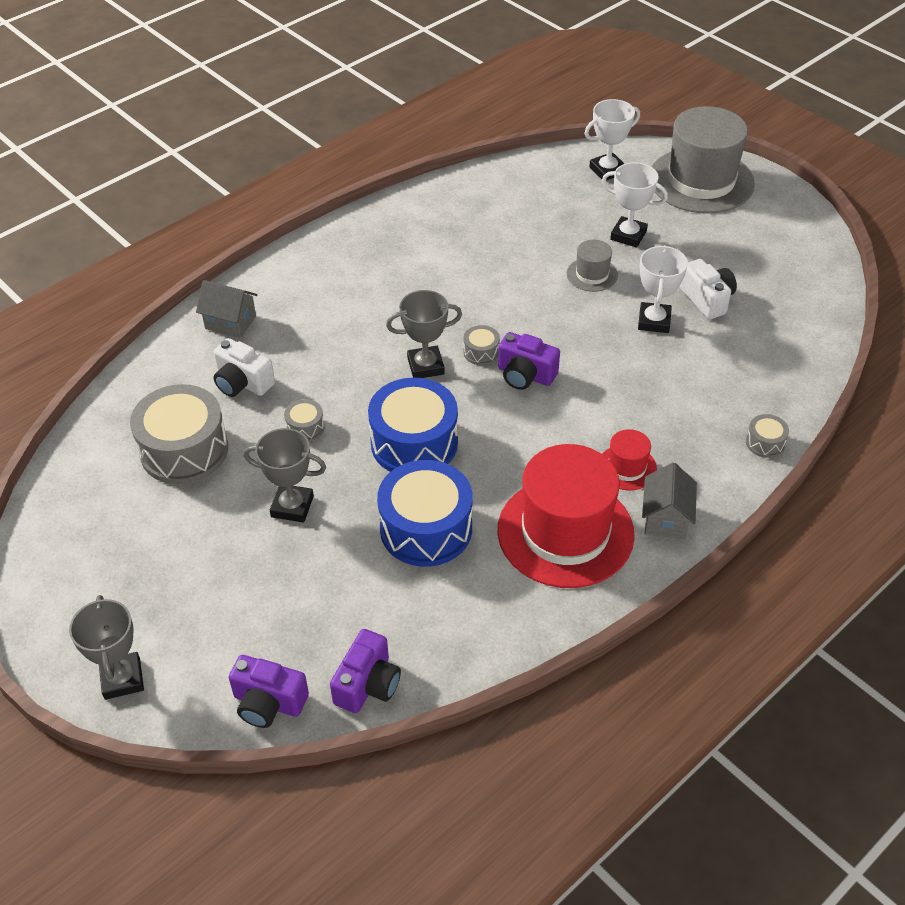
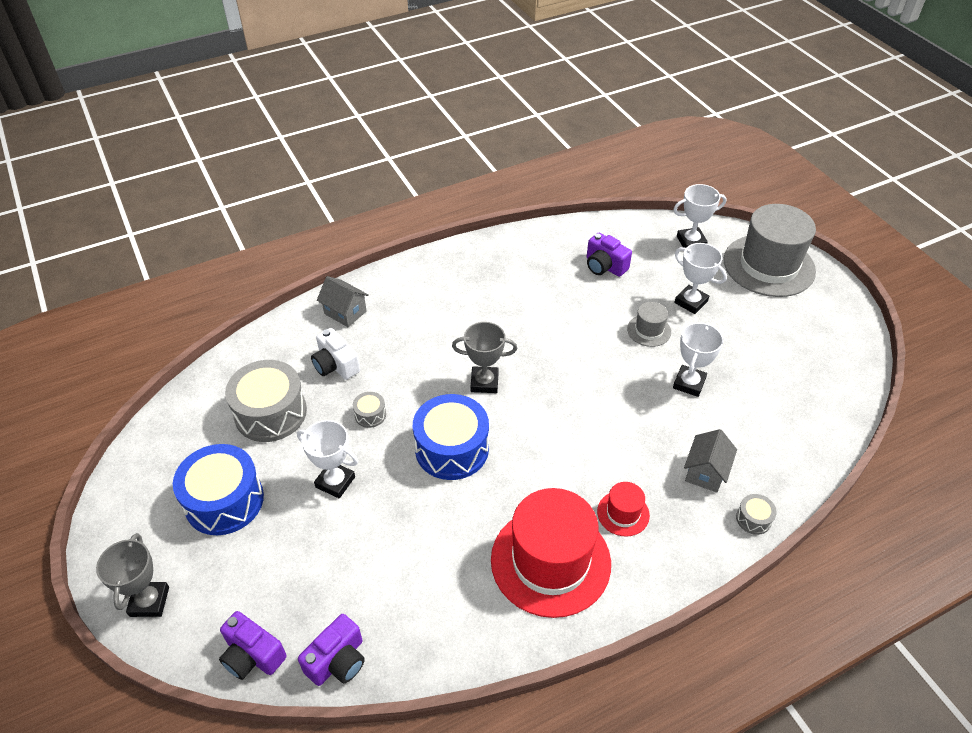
camera: 15 degrees right, 0 degrees up
(292, 506) = (335, 482): grey trophy -> white trophy
(426, 528) = (435, 528): blue drum -> blue drum (224, 501)
(481, 352) = (534, 380): grey drum -> none
(525, 375) = (563, 408): purple camera -> purple camera (604, 266)
(665, 518) = (642, 570): grey house -> grey house (705, 472)
(707, 299) = (741, 373): white camera -> none

